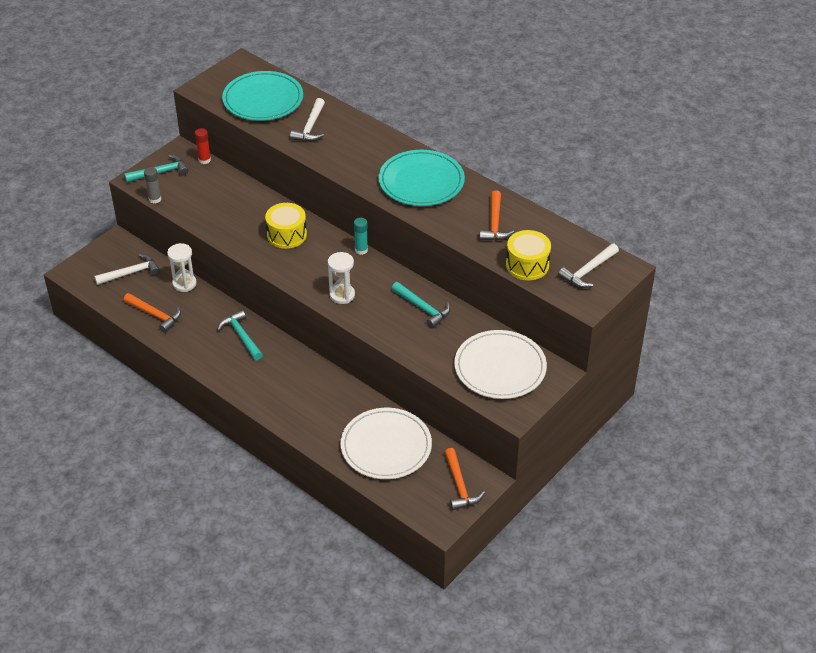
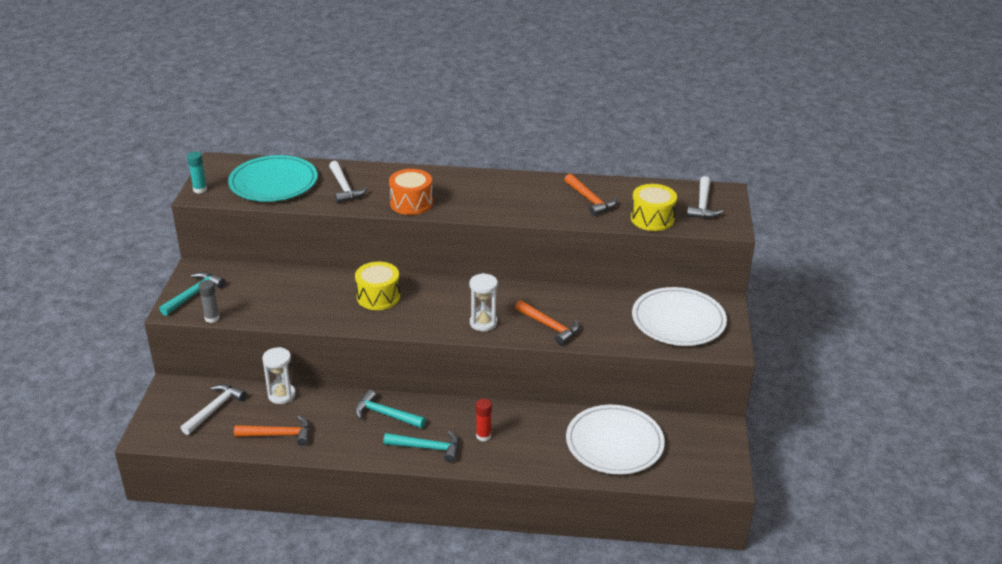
camera: 35 degrees left, 10 degrees down
(204, 160) = (230, 268): red glue stick -> red glue stick (483, 436)
(347, 164) = (411, 203): none -> orange drum
(361, 250) = (460, 282): turquoise glue stick -> turquoise glue stick (200, 189)
(421, 181) = (492, 193): turquoise plate -> none
(423, 308) = (564, 304): turquoise hammer -> turquoise hammer (427, 448)
(459, 486) = (708, 443): orange hammer -> orange hammer (549, 326)

